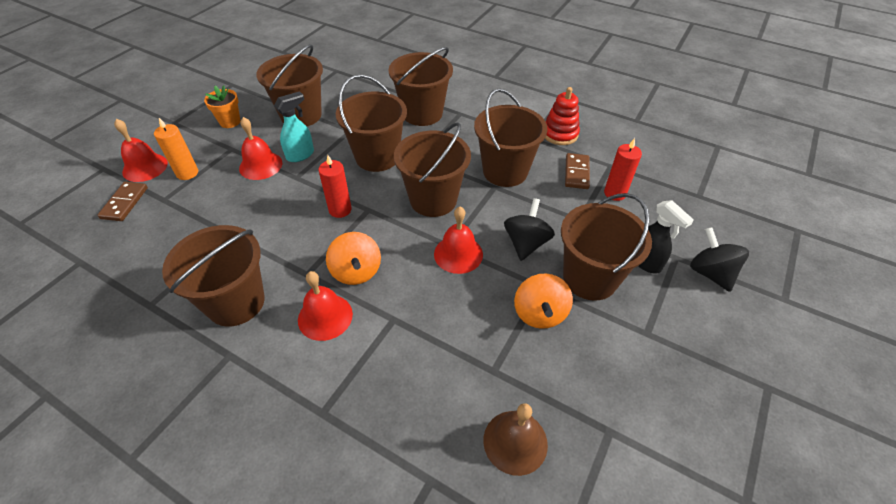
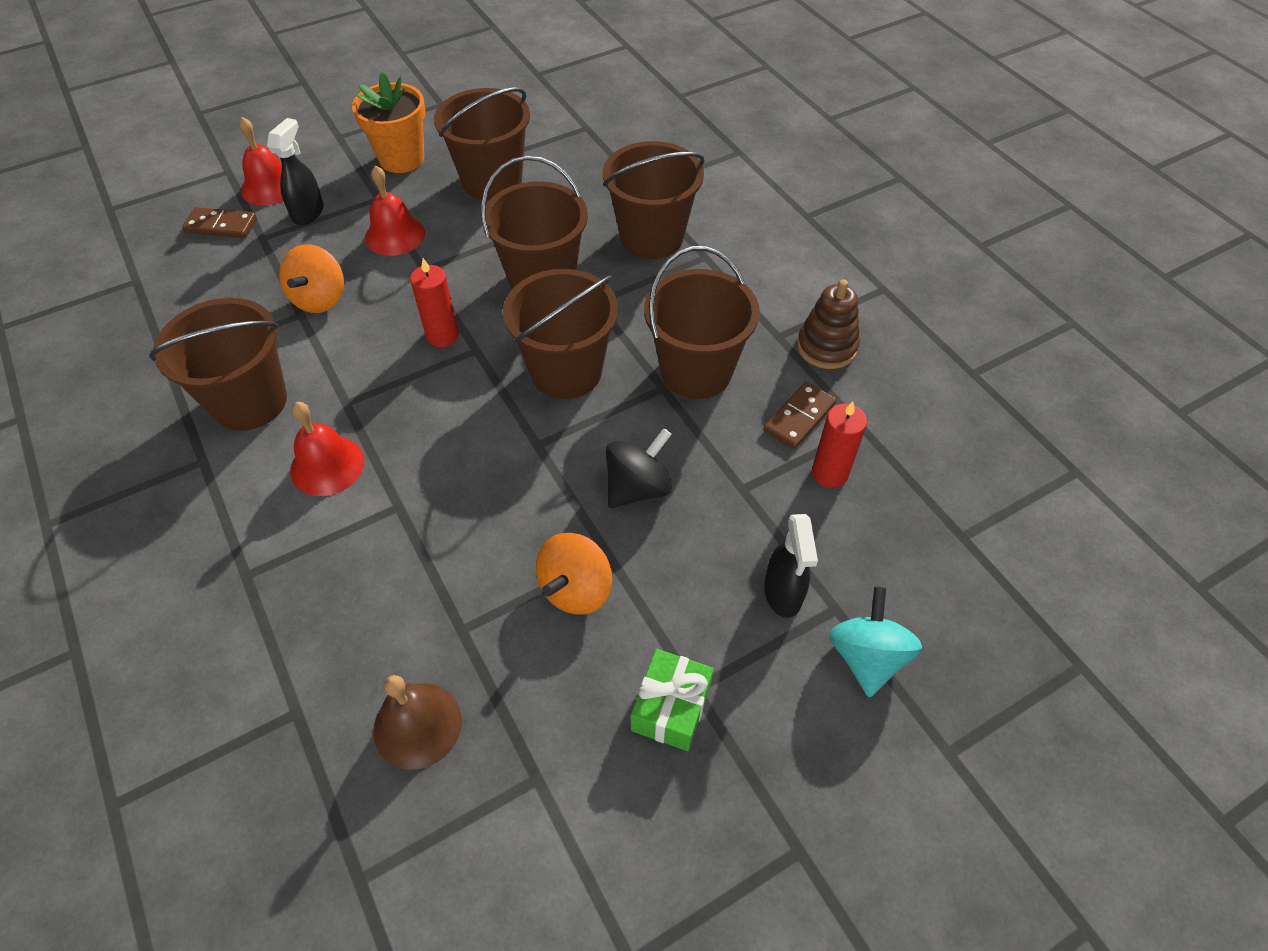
camera: 30 degrees right, 5 degrees up
(125, 203) = (221, 226): brown domino -> brown domino turned 60 degrees clockwise
(187, 173) = (308, 213): orange candle -> black spray bottle
(230, 122) = (402, 159): orange flower pot -> orange flower pot, size x1.55
(300, 155) = (451, 239): turquoise spray bottle -> none
(356, 271) = (401, 426): orange spinning top -> orange spinning top (320, 299)
(458, 254) = (538, 460): red bell -> none
(560, 134) = (826, 347): red stacking toy -> brown stacking toy
(590, 278) = (683, 576): brown bucket -> none
(644, 350) = (671, 707): none -> green gift
(710, 273) = (866, 656): black spinning top -> turquoise spinning top

